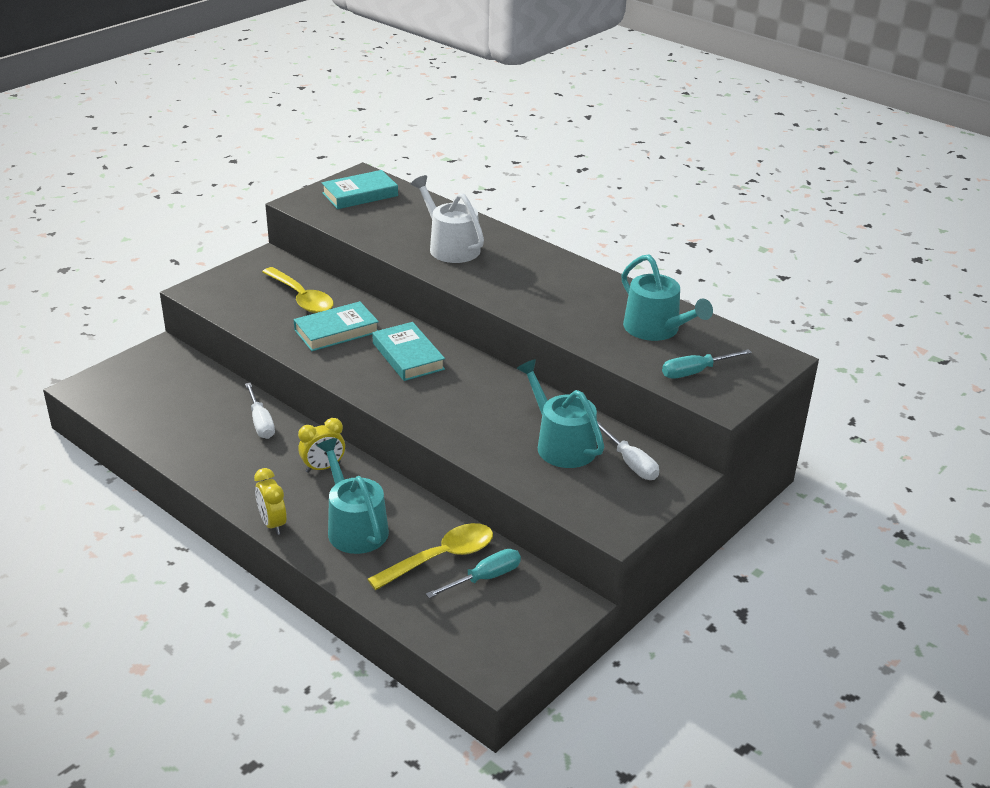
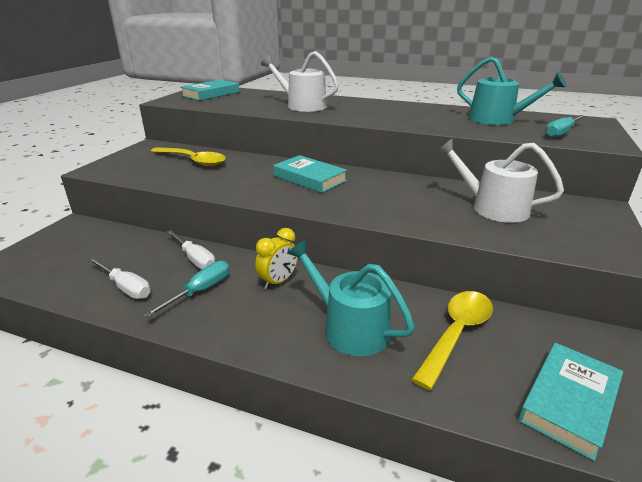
camera: 20 degrees left, 5 degrees down
(272, 524) = (262, 348): yellow clock -> none
(336, 331) = (237, 174): turquoise book -> turquoise book (568, 401)
(484, 578) = (515, 341): turquoise screwdriver -> turquoise screwdriver (200, 291)
(561, 444) = (492, 207): turquoise watering can -> white watering can
(630, 463) = (558, 208): white screwdriver -> white screwdriver (126, 287)

